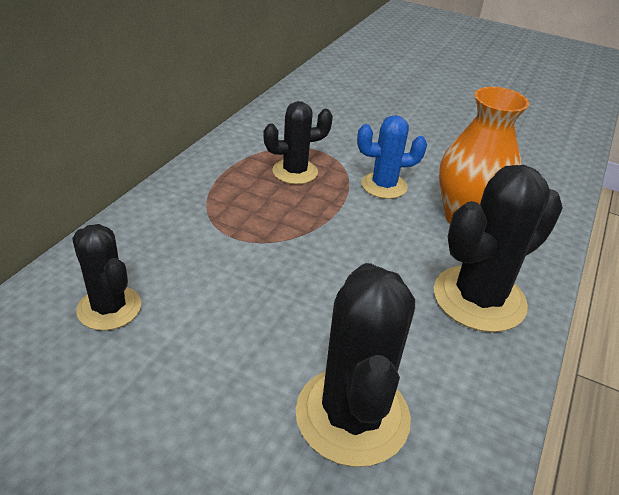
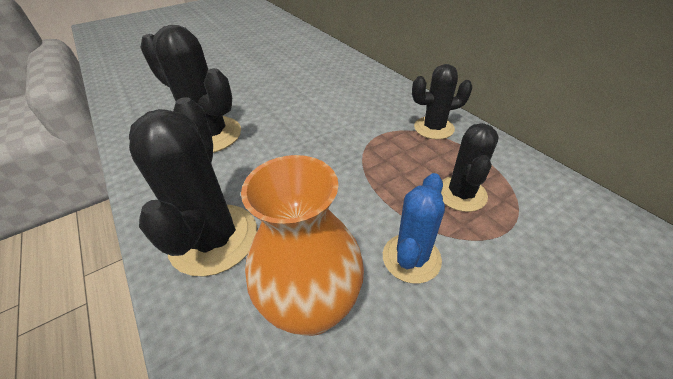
camera: 125 degrees right, 5 degrees up
(109, 308) = (344, 86): black cactus -> black cactus (433, 128)

